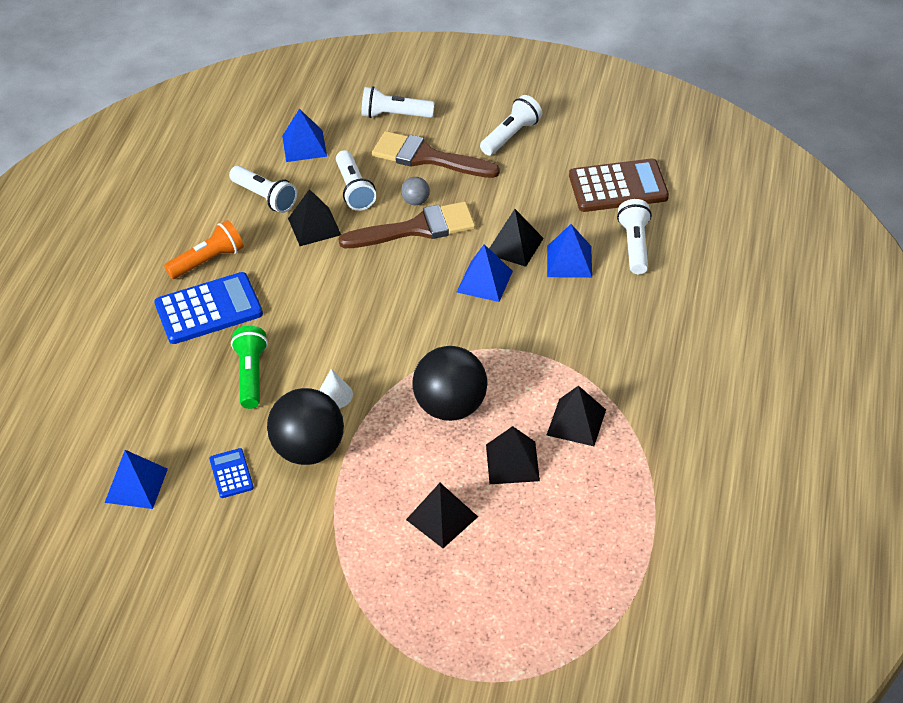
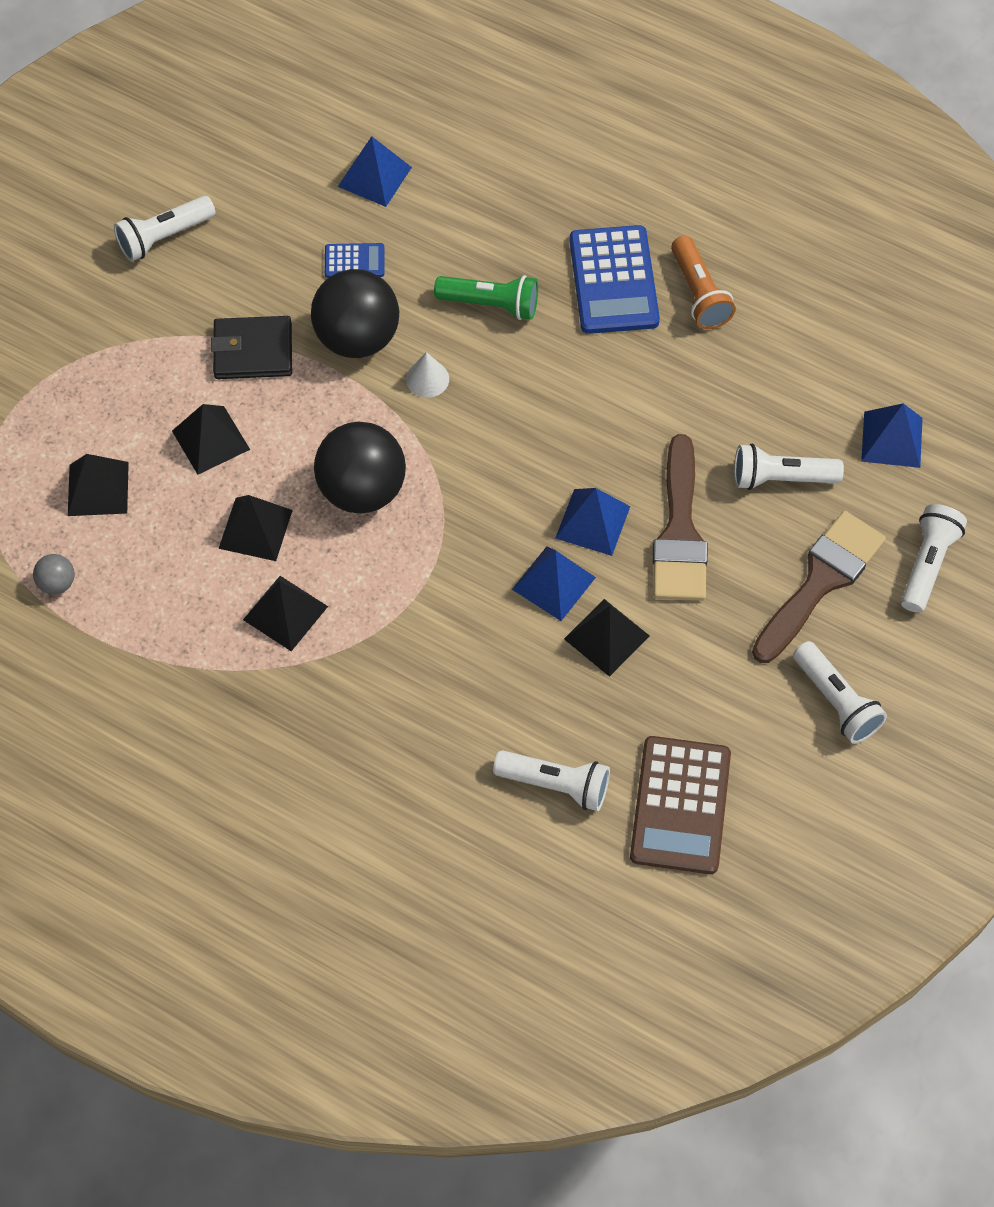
camera: 105 degrees right, 15 degrees up
(265, 197) = (799, 374): white flashlight -> white flashlight (164, 237)
(314, 226) = (723, 417): black pyramid -> black pyramid (98, 489)
(344, 516) = (253, 351): none -> black wallet
(416, 201) = (733, 544): grey ball -> grey ball (57, 583)
(569, 261) = (554, 693): blue pyramid -> blue pyramid (593, 522)

